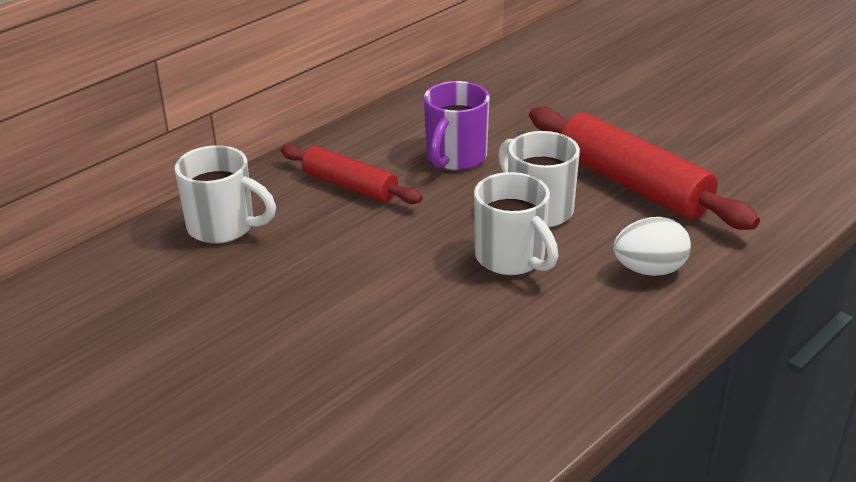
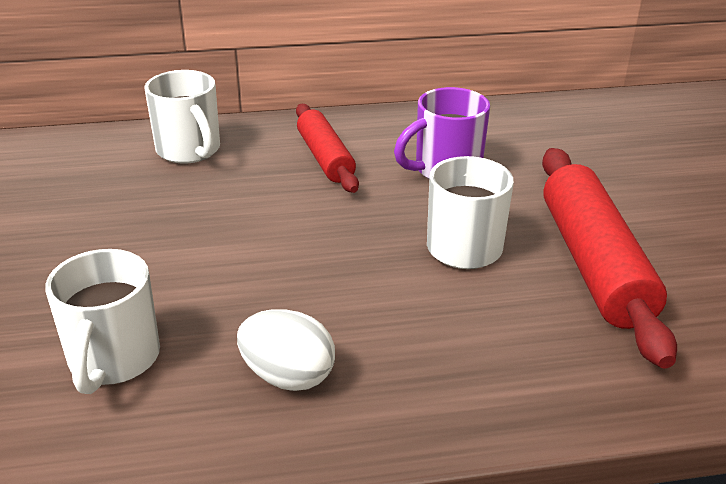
camera: 35 degrees right, 0 degrees up
(512, 258) = (380, 280): white mug -> white mug (113, 360)
(649, 270) = (504, 357): white egg -> white egg (288, 376)

